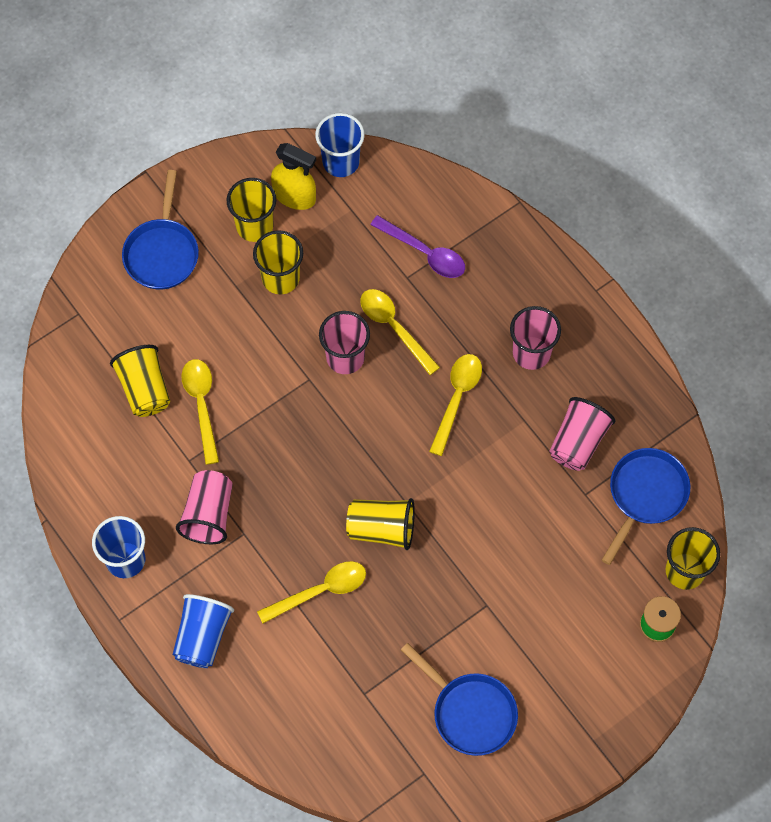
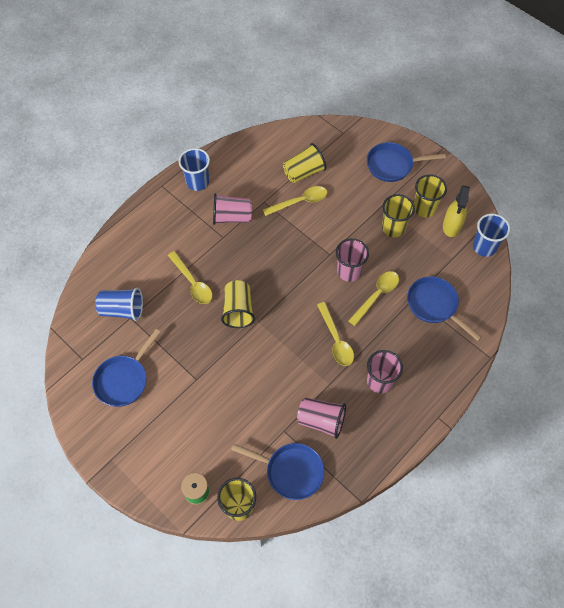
camera: 80 degrees right, 5 degrees down
(202, 637) = (156, 227): blue cup -> blue cup (122, 310)
(425, 253) = (434, 305): purple spoon -> blue pan
(457, 398) = (336, 340): yellow spoon -> yellow spoon turned 60 degrees clockwise

